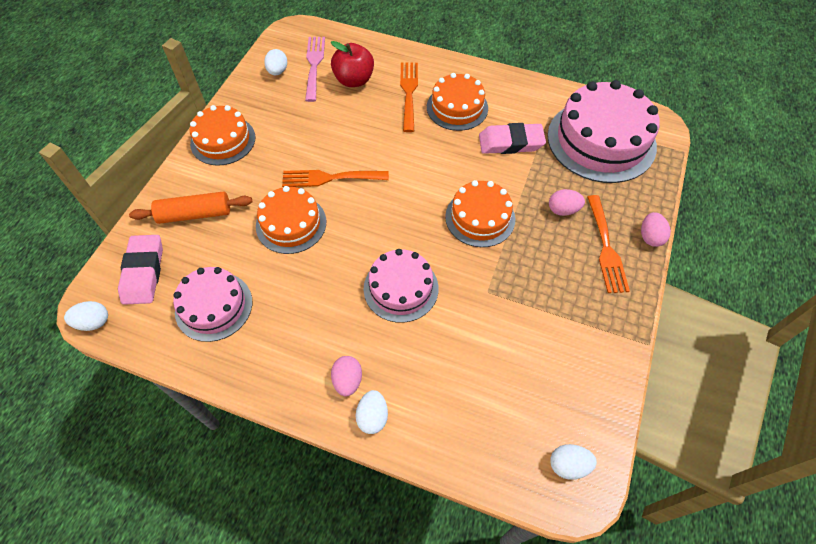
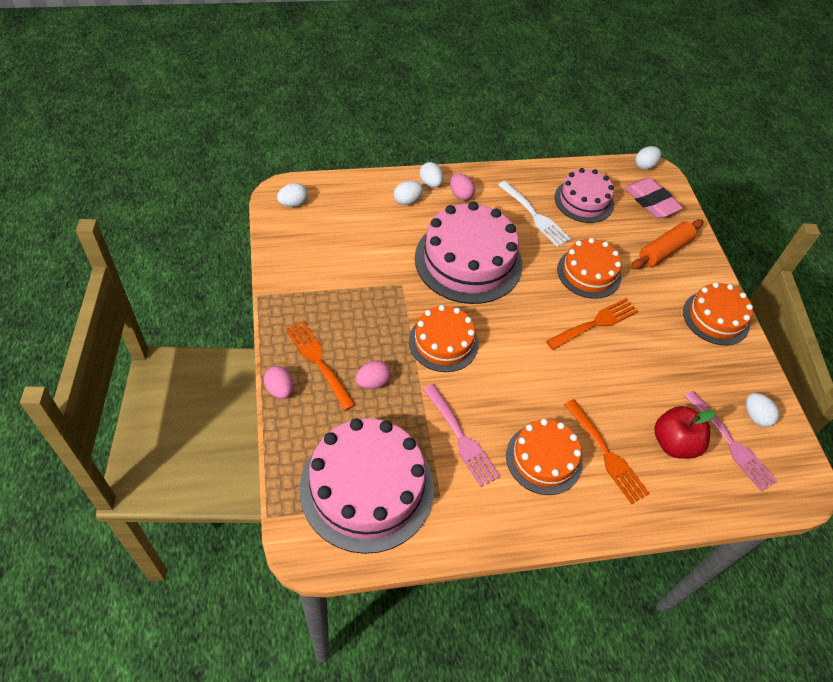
camera: 145 degrees right, 5 degrees down
(285, 311) = (535, 216): none -> white fork
(401, 288) = (468, 261): pink cake -> pink cake, size x1.67
(419, 401) = (407, 201): none -> white egg
(510, 142) = (461, 438): pink eraser -> pink fork

